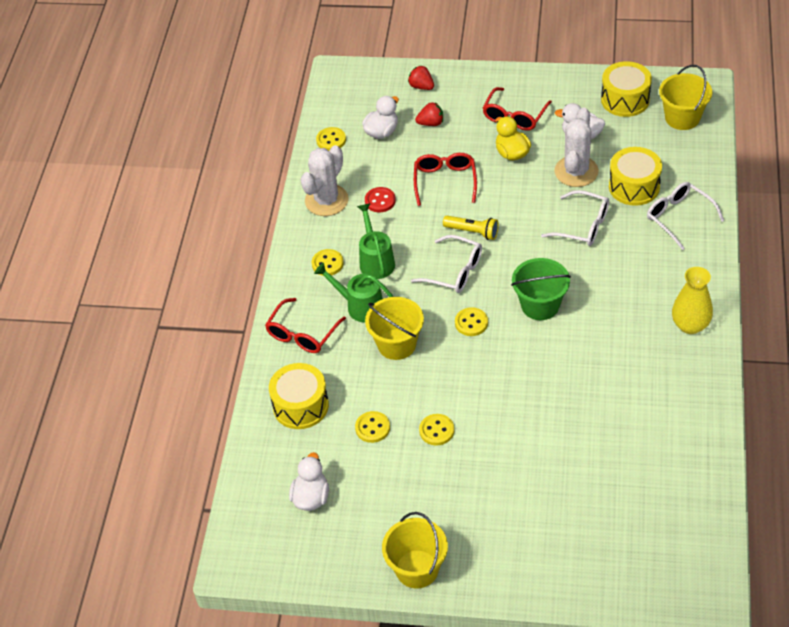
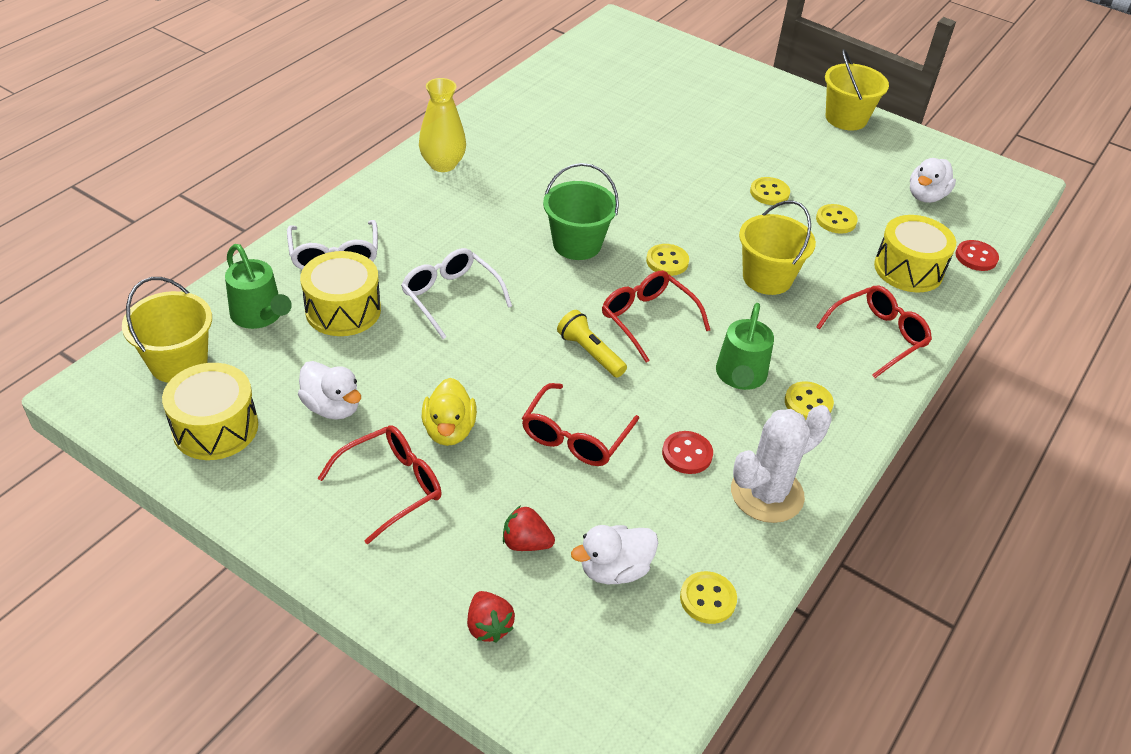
camera: 160 degrees left, 5 degrees down
(253, 446) = (976, 257): none -> red button
(359, 306) = (790, 334): green watering can -> green watering can (260, 316)
(454, 271) = (648, 320): white glasses -> red glasses
(576, 171) = (391, 362): white cactus -> none

